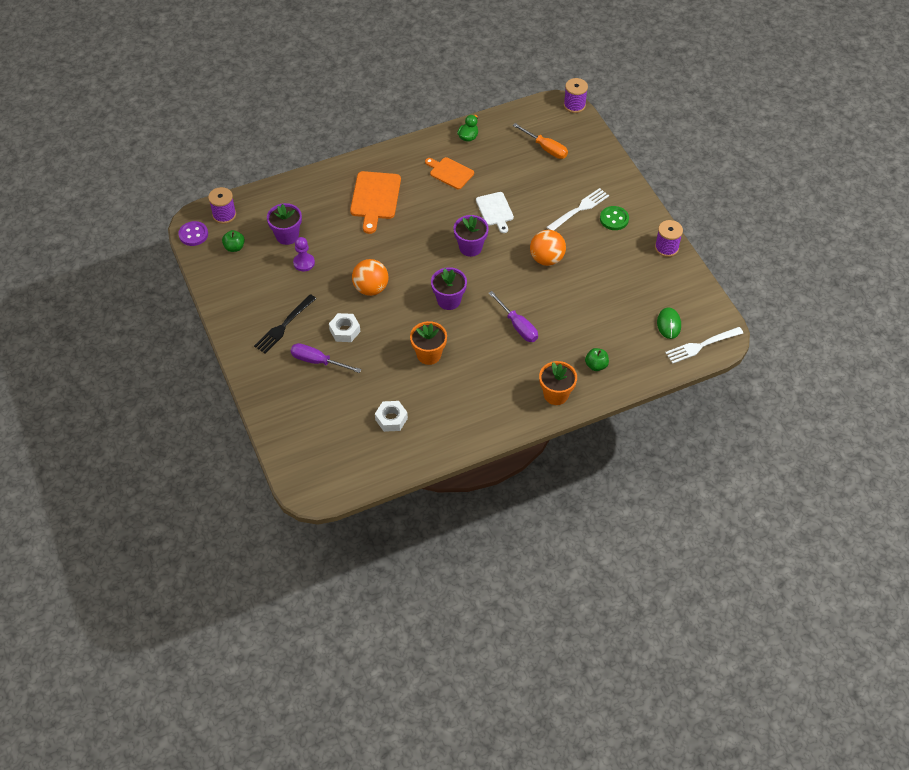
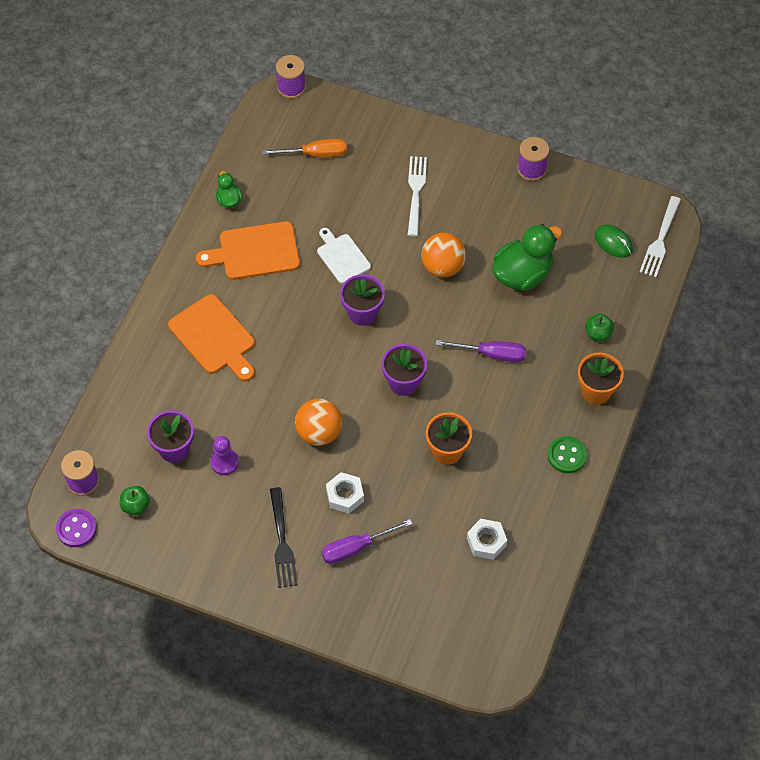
camera: 45 degrees left, 5 degrees up
(450, 172) = (254, 251): orange cutting board -> orange cutting board, size x1.53
(495, 211) = (342, 257): white cutting board -> white cutting board turned 150 degrees counterclockwise
(589, 299) = (522, 274): none -> green duck
(614, 219) = (456, 177): green button -> green button (567, 455)

